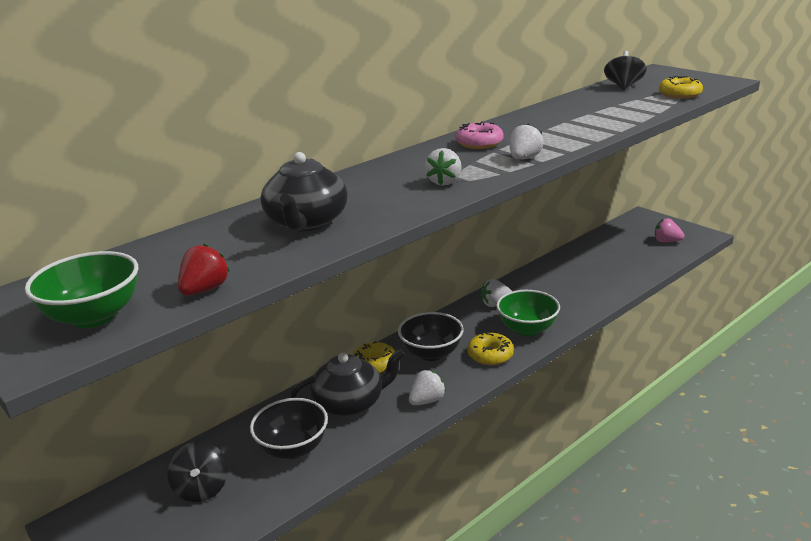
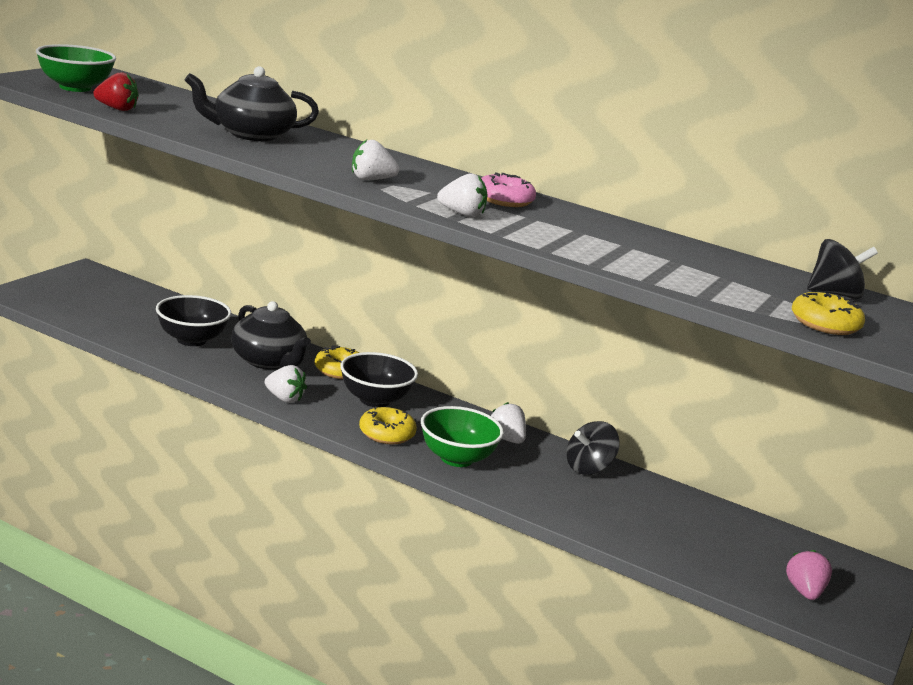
camera: 65 degrees right, 5 degrees down
(202, 489) = (132, 309): black spinning top -> black spinning top (588, 468)

